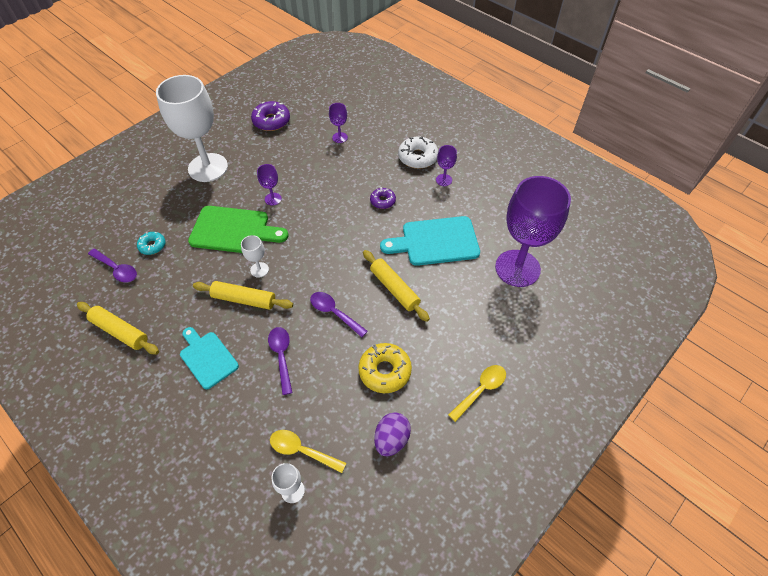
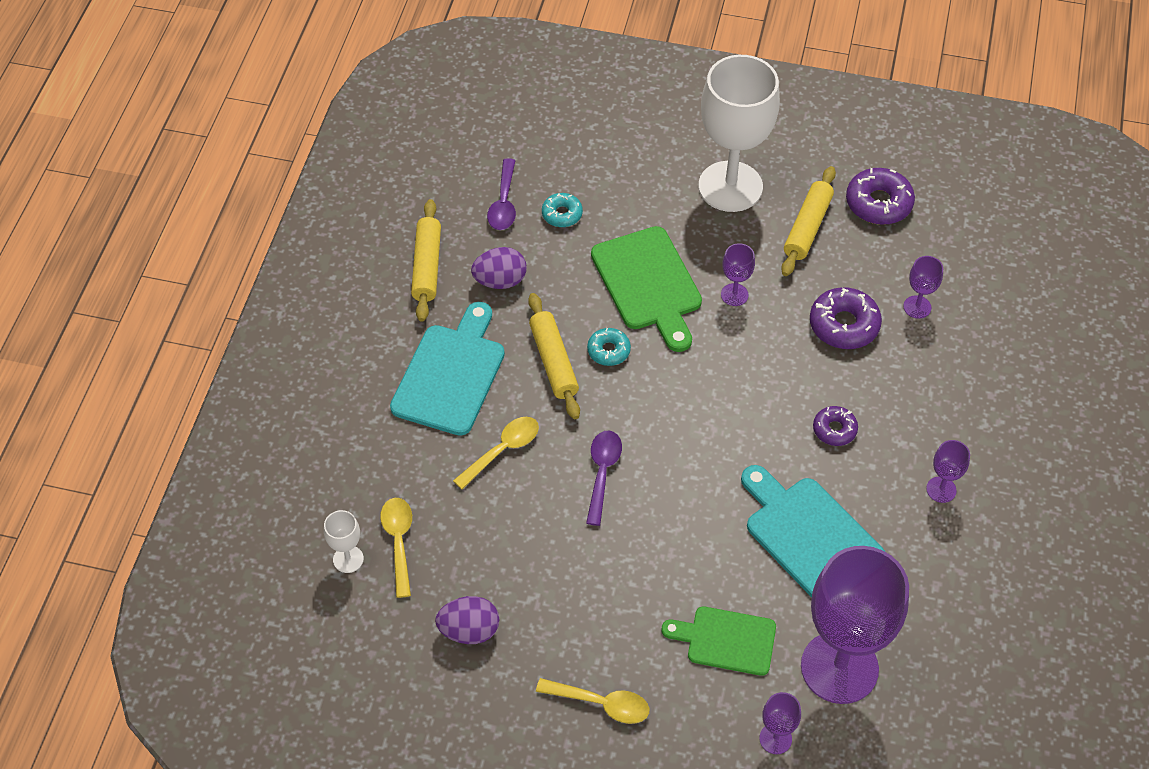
camera: 60 degrees right, 0 degrees up
(167, 298) = (500, 281): none -> purple egg
(207, 358) = (450, 374): turquoise cutting board -> turquoise cutting board, size x1.52
(259, 270) = (608, 351): white goblet -> turquoise donut
(281, 356) = (502, 450): purple spoon -> yellow spoon
(327, 167) = (844, 325): none -> purple donut
(385, 371) = (556, 576): yellow donut -> none
(394, 289) = (689, 524): yellow rolling pin -> yellow rolling pin (807, 227)
(418, 157) = (961, 431): white donut -> none
(475, 308) = (726, 640): none -> green cutting board
(544, 316) = (775, 738): none -> purple goblet

